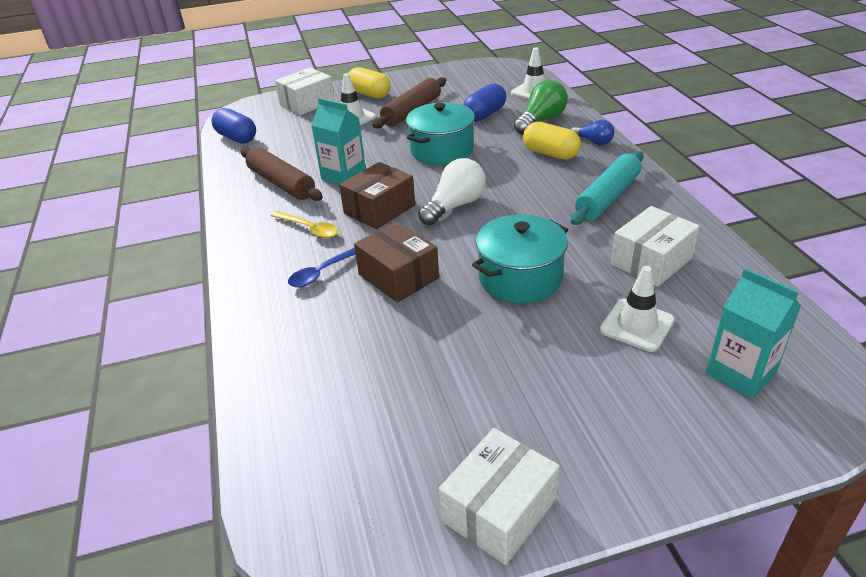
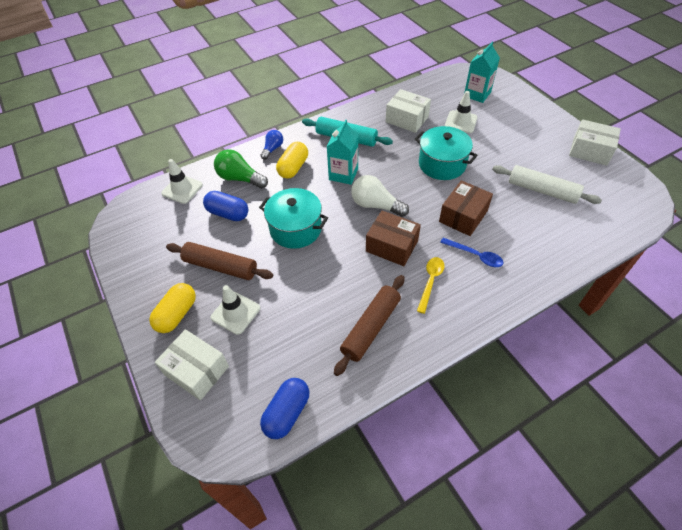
camera: 105 degrees left, 15 degrees up
(343, 176) = (348, 284): turquoise carton -> turquoise carton (343, 174)
(412, 382) = (542, 190): none -> white rolling pin

